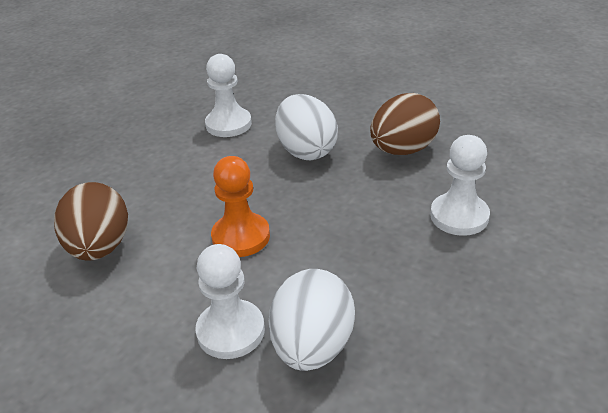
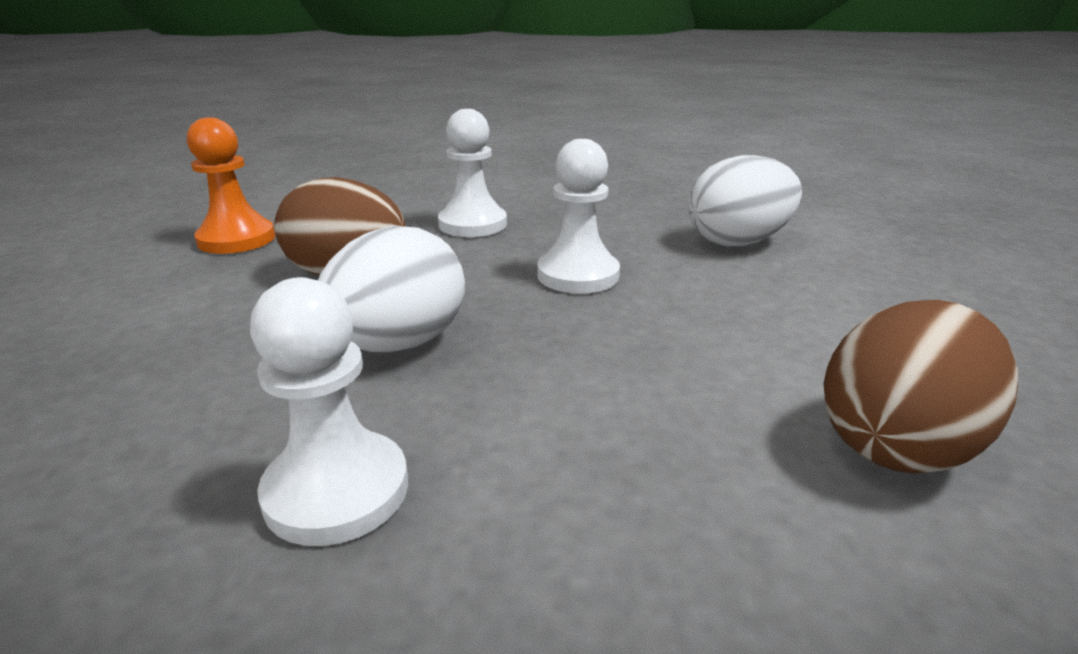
camera: 125 degrees left, 10 degrees down
(230, 331) = (796, 278): white pawn -> white pawn (578, 275)
(241, 237) = (669, 323): orange pawn -> orange pawn (237, 239)

